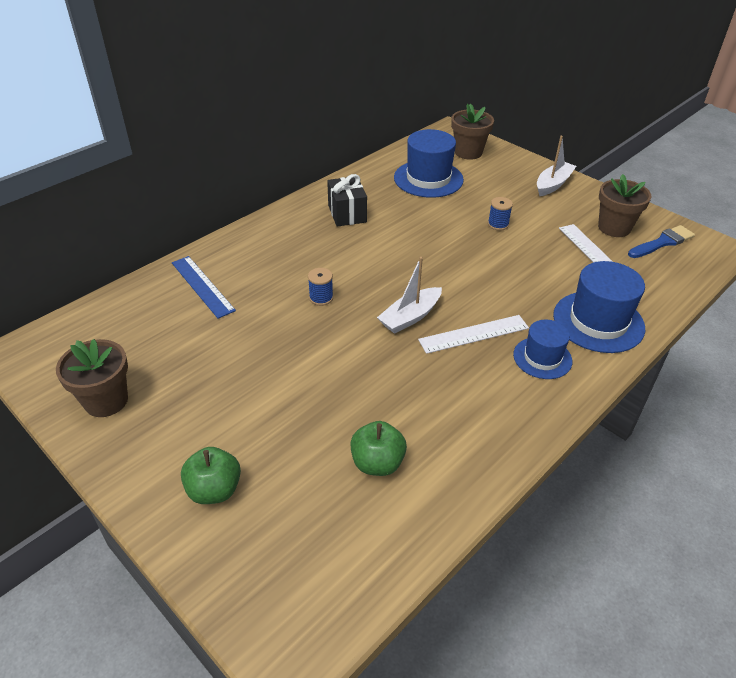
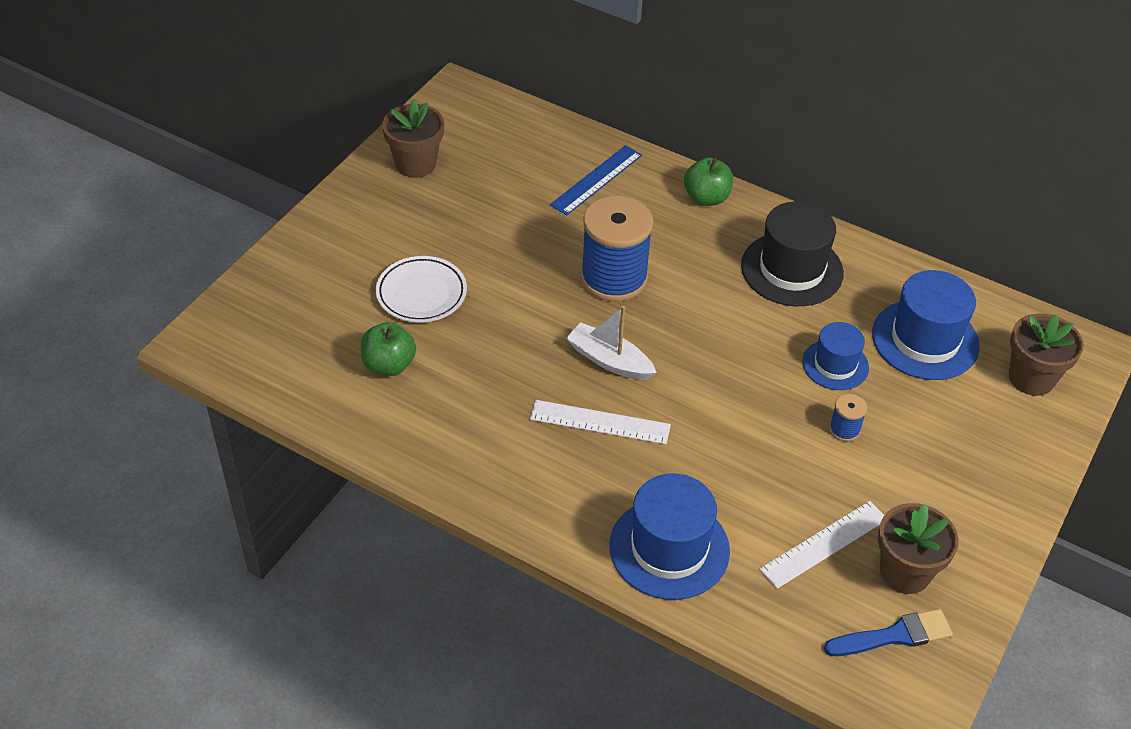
camera: 75 degrees right, 5 degrees up
(214, 490) = (334, 261): green apple -> green apple (706, 198)
(291, 423) = (421, 293): none -> white plate
(321, 298) = (614, 278): blue spool -> blue spool, size x2.34
(347, 214) = (792, 269): black gift -> black hat
(474, 334) = (600, 422): white ruler -> white ruler turned 45 degrees counterclockwise
(542, 358) = (580, 490): blue hat -> blue hat (835, 365)
(553, 184) = (993, 492): white boat -> none
(662, 242) = (894, 636): blue brush -> blue brush turned 60 degrees counterclockwise

